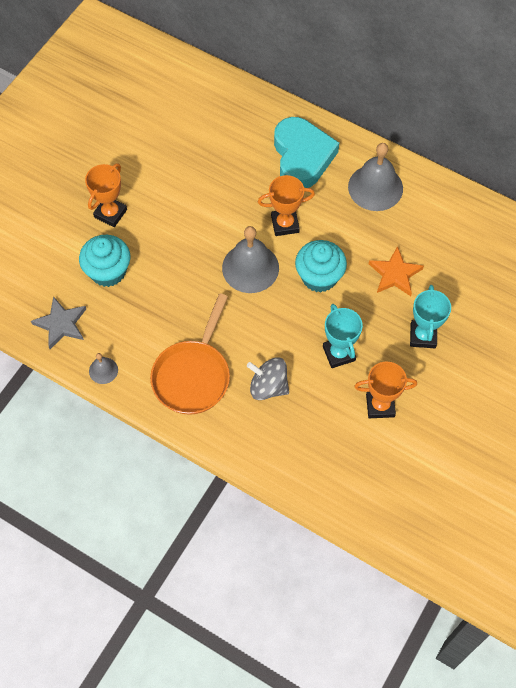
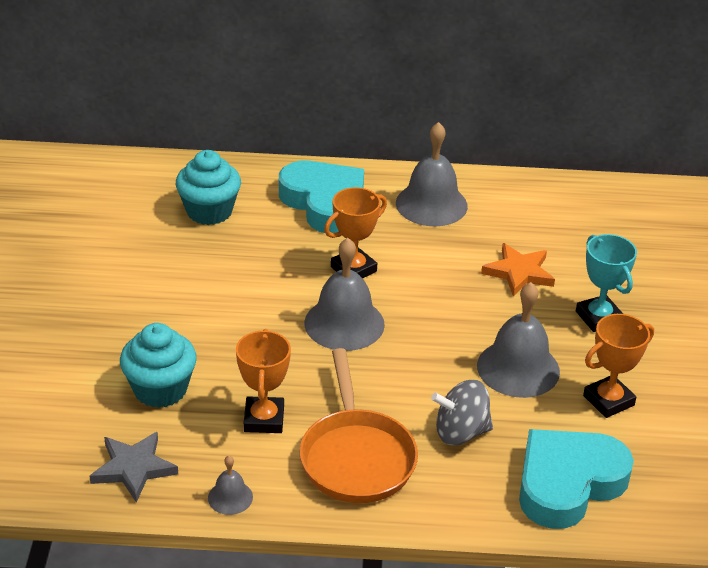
camera: 30 degrees left, 25 degrees down
(110, 213) = (121, 330): orange trophy -> orange trophy (264, 419)
(309, 455) = (568, 483): none -> turquoise heart
(319, 277) = (434, 304): turquoise cupcake -> turquoise cupcake (209, 211)
(339, 353) = (518, 368): turquoise trophy -> grey bell

